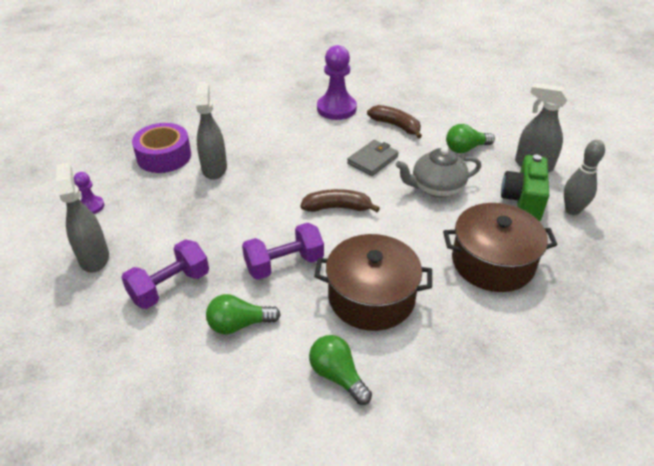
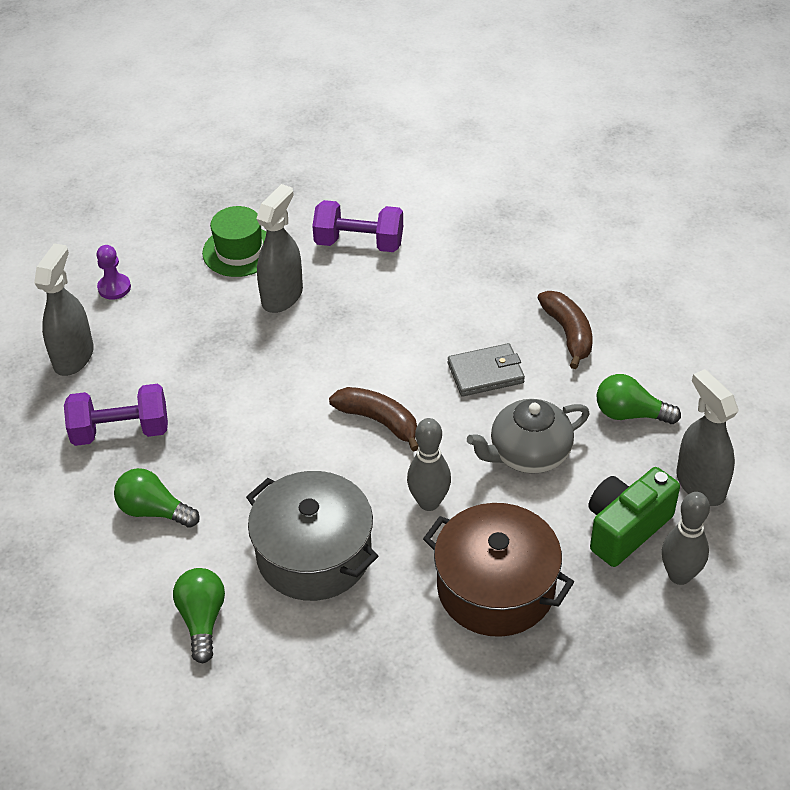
camera: 35 degrees right, 5 degrees up
(164, 156) = (239, 251): purple tape -> green hat
(284, 264) = (256, 464): purple dumbbell -> purple dumbbell (359, 243)
(336, 108) = (513, 269): purple pawn -> none
(371, 297) = (314, 554): brown pot -> grey pot
(409, 236) = (429, 502): none -> grey bowling pin
(436, 188) = (528, 454): grey teapot -> grey teapot turned 45 degrees counterclockwise

